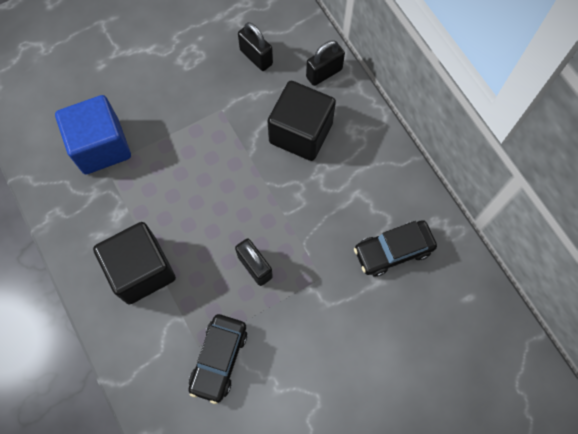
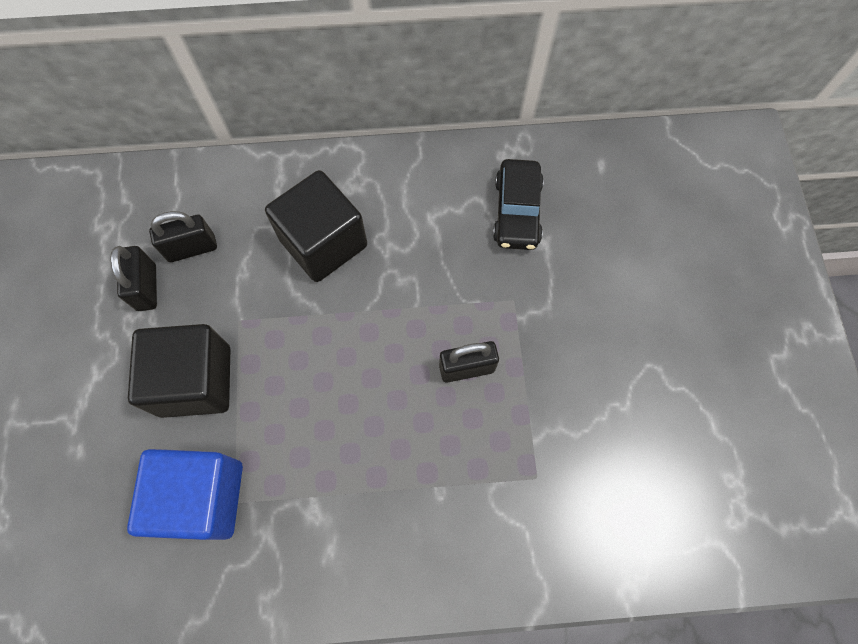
camera: 65 degrees left, 0 degrees up
(141, 270) = (407, 511): black cube -> black cube (195, 381)
(219, 359) = (563, 459): black car -> none
(324, 73) = (261, 183): black padlock -> black padlock (147, 287)

